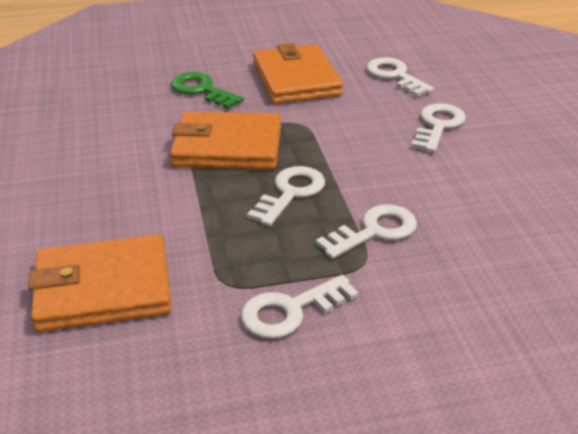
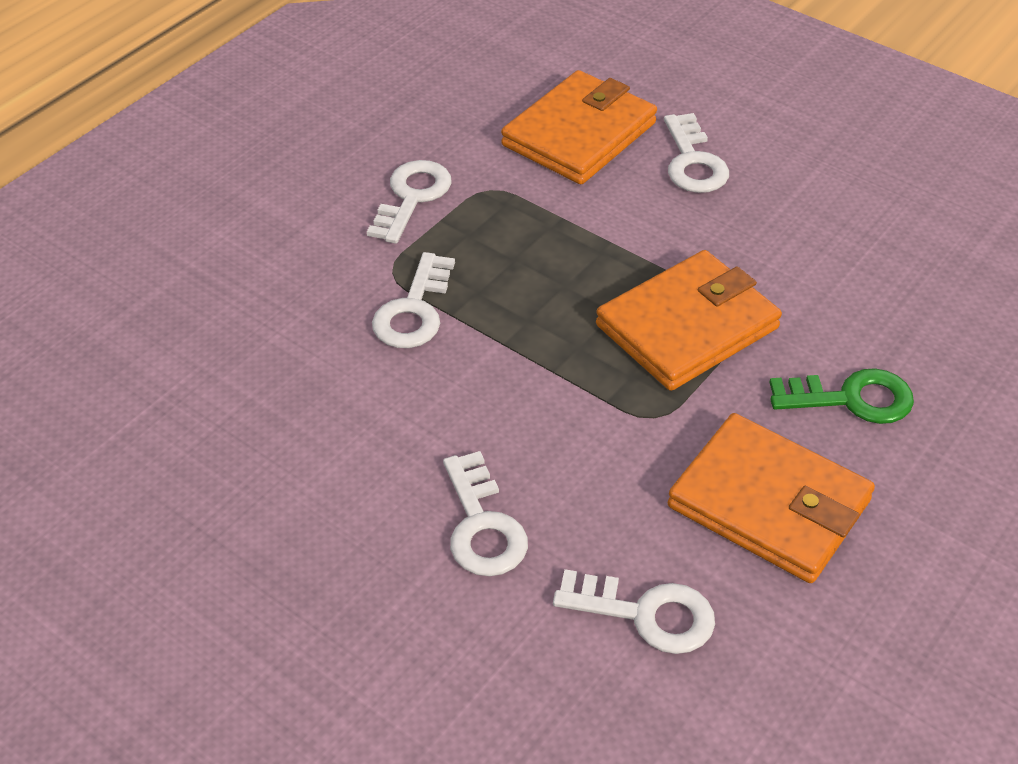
camera: 140 degrees right, 10 degrees up
(290, 193) = (544, 306): white key -> white key (693, 161)

